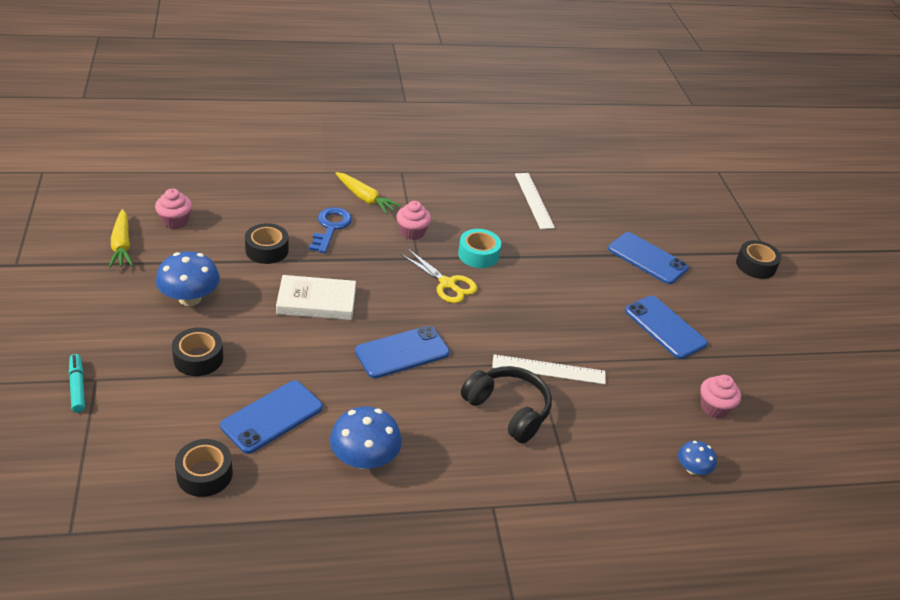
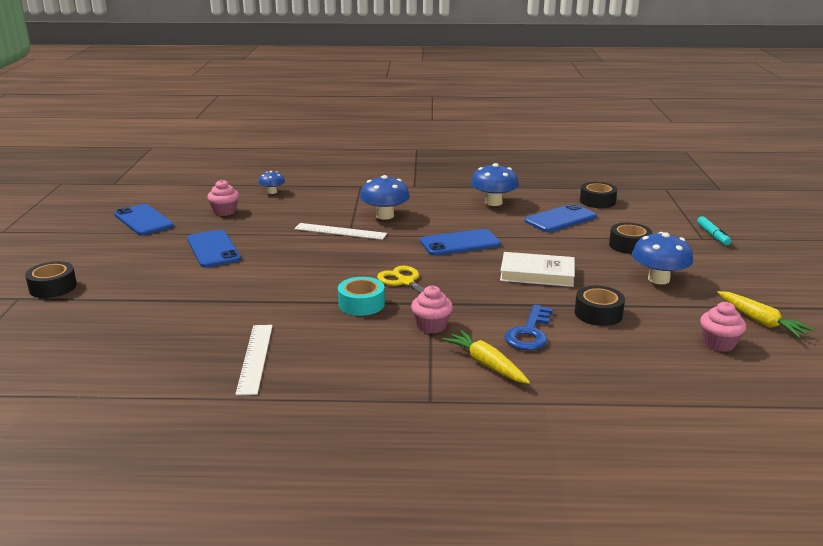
camera: 165 degrees left, 15 degrees down
(121, 245) = (760, 321): yellow carrot -> yellow carrot turned 150 degrees clockwise
(508, 410) = (385, 216): black headphones -> blue mushroom
(647, 258) = (170, 296): blue phone -> blue phone (143, 220)

